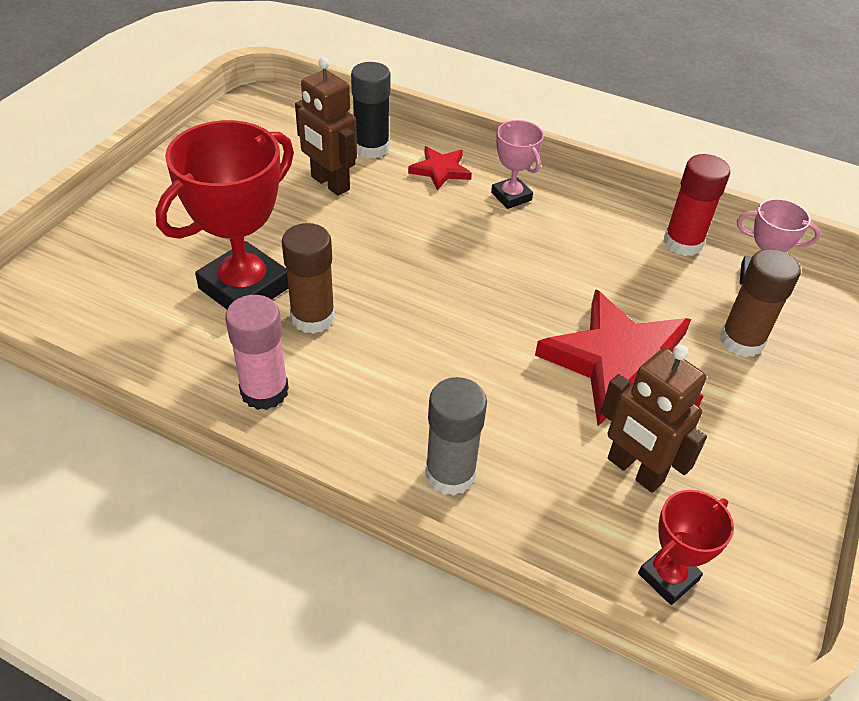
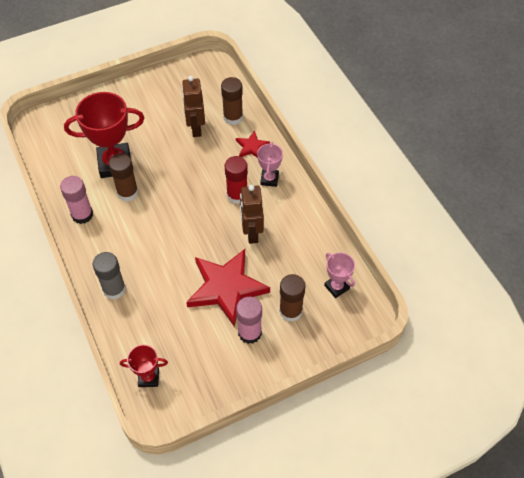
camera: 40 degrees right, 10 degrees up
(371, 148) = (233, 117): black glue stick -> brown glue stick
(634, 470) = (181, 333): brown robot -> brown robot (251, 233)
(682, 243) = (322, 249): red glue stick -> red glue stick (237, 195)
(727, 404) = (250, 333): none -> pink glue stick

